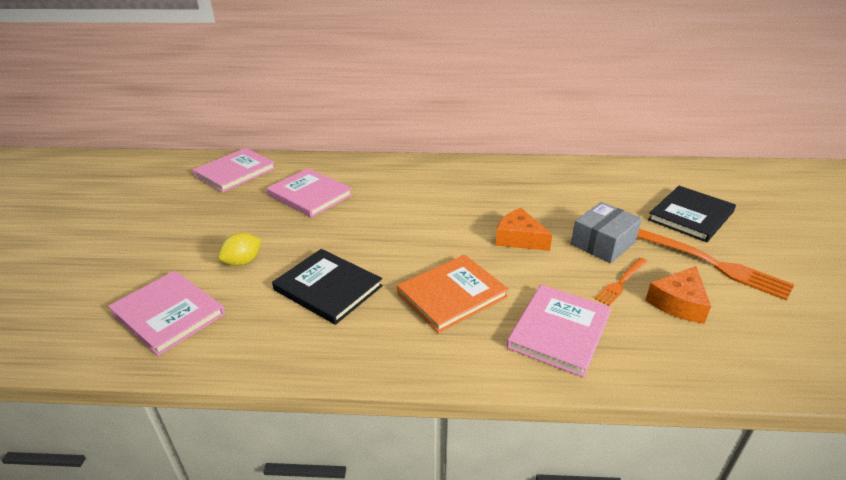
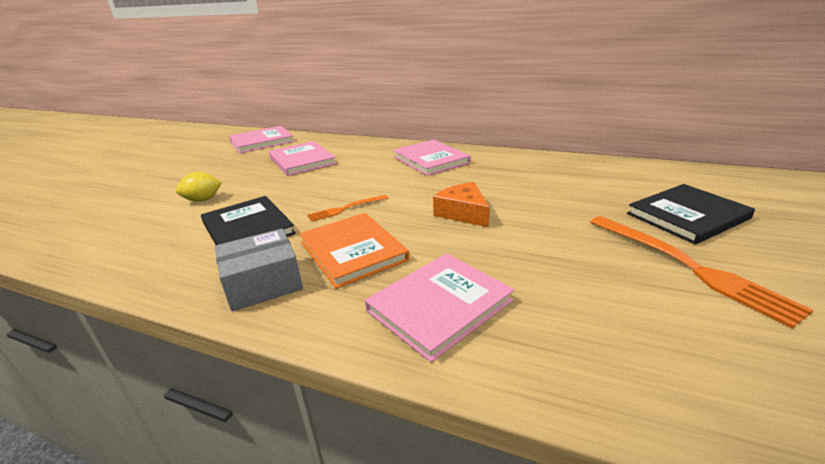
camera: 20 degrees right, 5 degrees down
(168, 314) = (110, 228): pink book -> pink book (431, 160)
(452, 295) = (353, 251): orange book -> orange book turned 75 degrees clockwise
(603, 243) = (556, 228): grey box -> grey box (263, 283)
(621, 282) = (552, 269): orange fork -> orange fork (346, 208)
(678, 303) = (617, 303): orange cheese -> none

